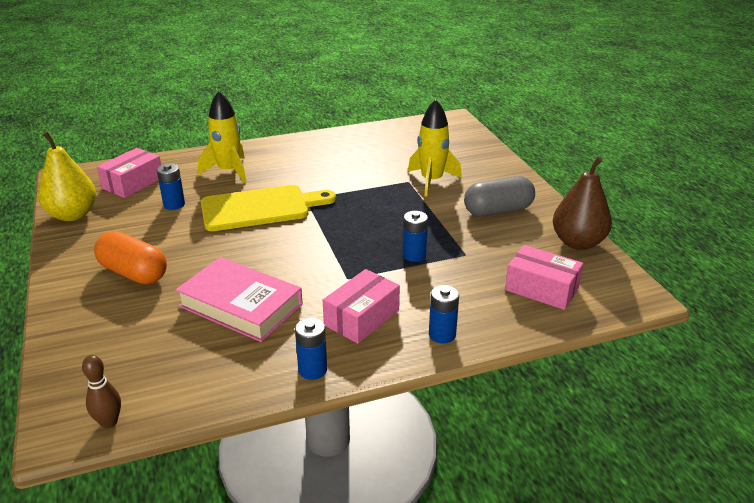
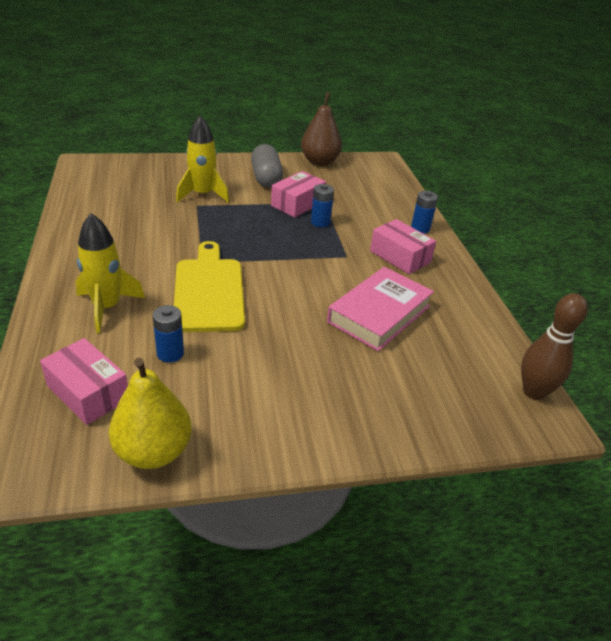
camera: 85 degrees left, 5 degrees up
(109, 422) = (534, 392): brown bowling pin -> brown bowling pin, size x1.62
(133, 273) = (314, 384): orange capsule -> none
(312, 370) = (460, 285): blue battery -> none
(541, 289) = (372, 185): pink box -> pink box (297, 204)

